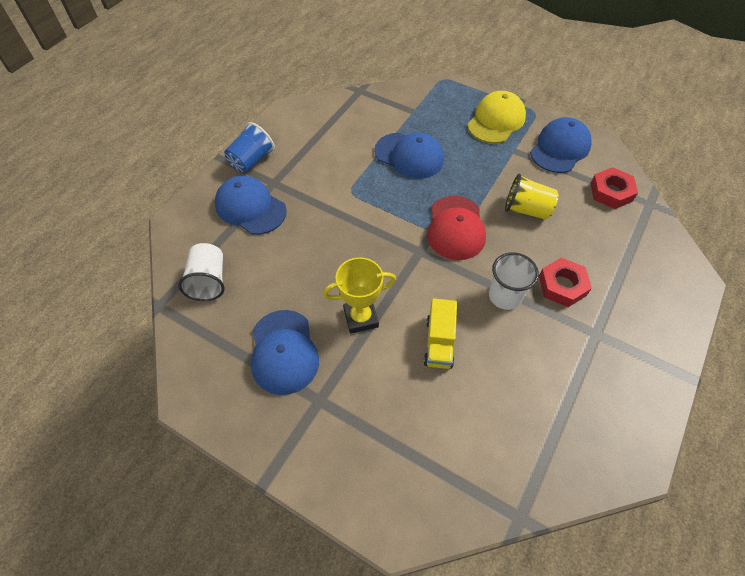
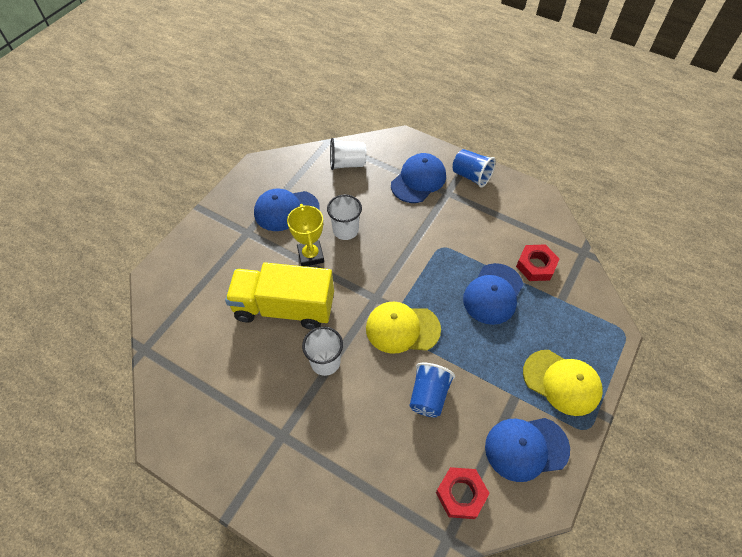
camera: 90 degrees right, 0 degrees up
(323, 281) = (345, 230): none -> white cup
(439, 342) = (284, 308): yellow truck -> yellow truck, size x1.93
(456, 228) = (402, 328): red cap -> yellow cap
(526, 210) = (428, 396): yellow cup -> blue cup
(560, 148) = (526, 448): blue cap -> blue cap turned 135 degrees clockwise
(562, 285) = (335, 415): red nut -> red nut (536, 265)

